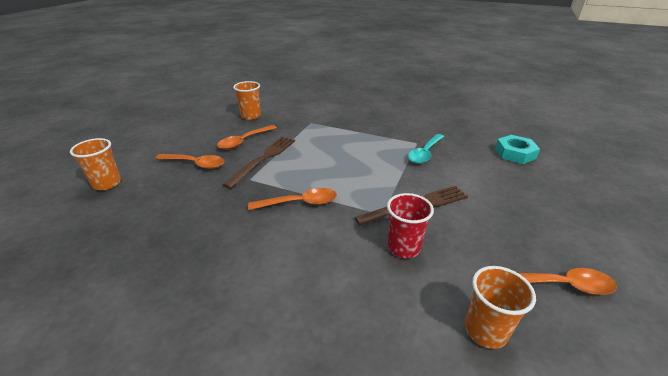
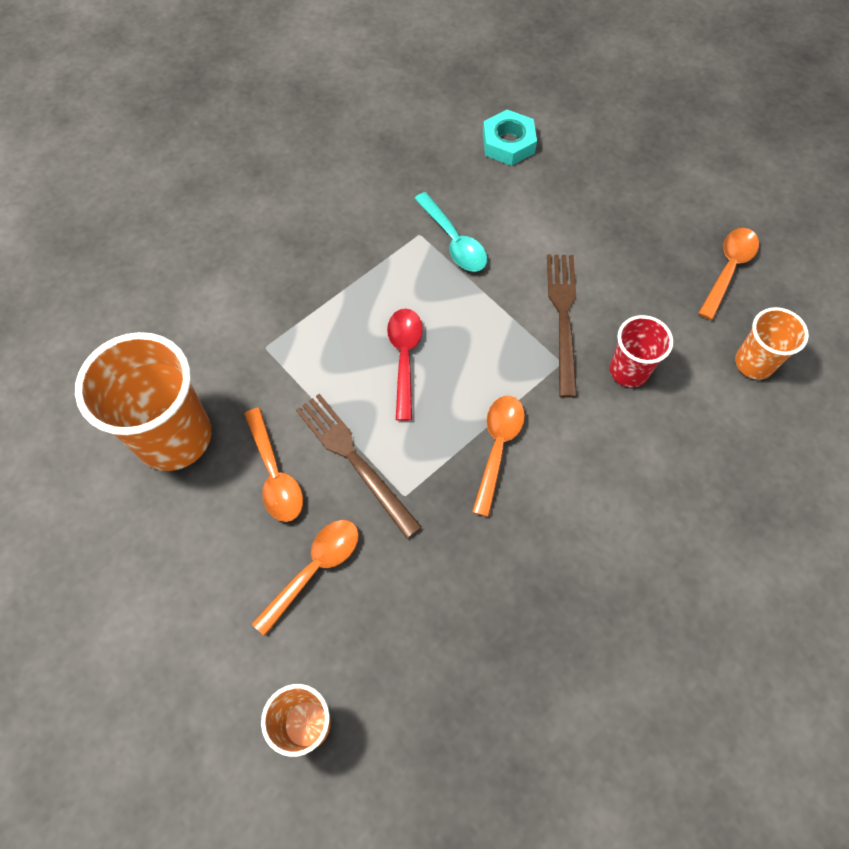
camera: 65 degrees left, 30 degrees up
(251, 116) = (174, 437): orange cup -> orange cup, size x1.84
(335, 157) = (404, 358): none -> red spoon

